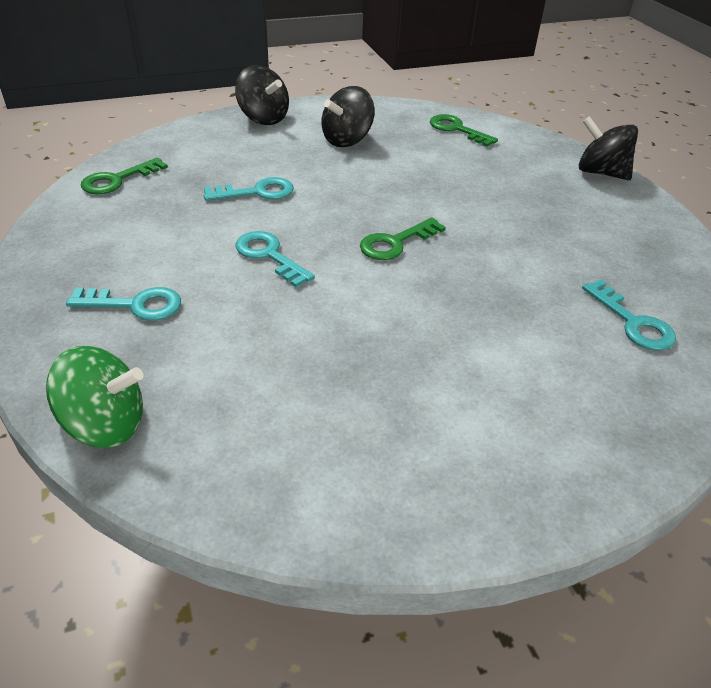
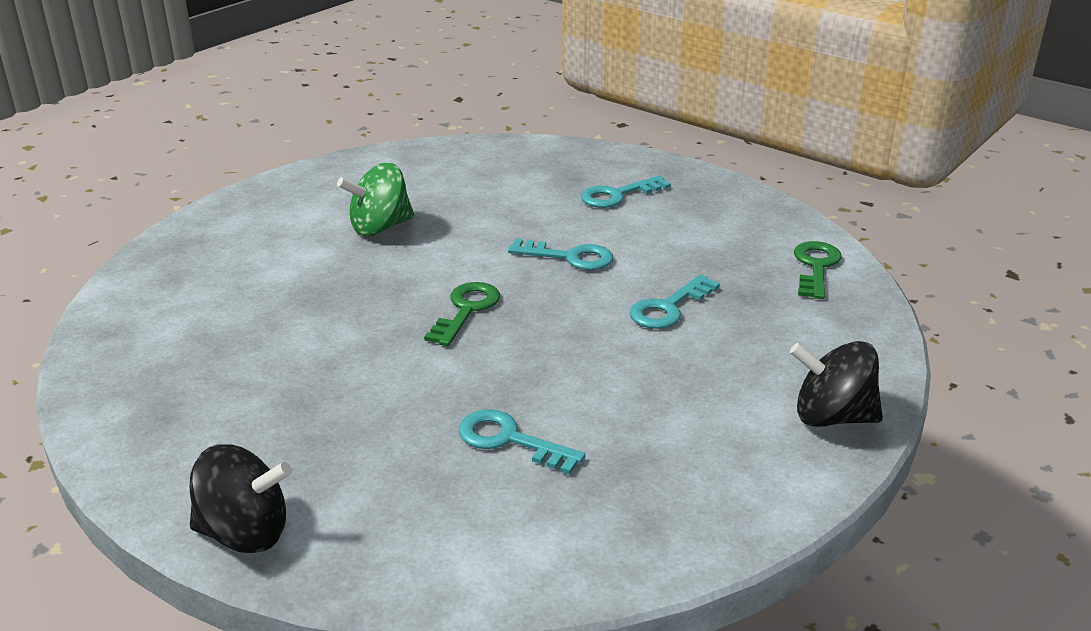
camera: 150 degrees right, 10 degrees down
(105, 424) = (538, 150): green spinning top -> green spinning top (380, 227)
(347, 140) = (671, 428): black spinning top -> none
(457, 129) = (536, 535): green key -> none
(633, 322) = (187, 319): turquoise key -> turquoise key (510, 440)

